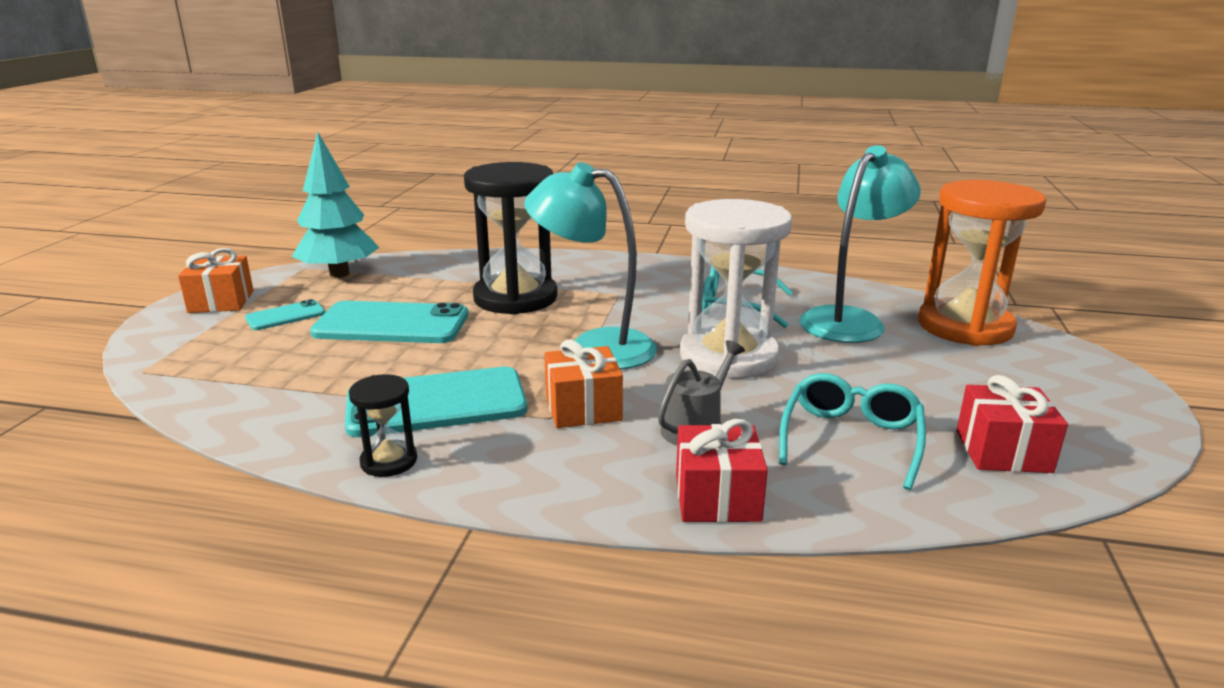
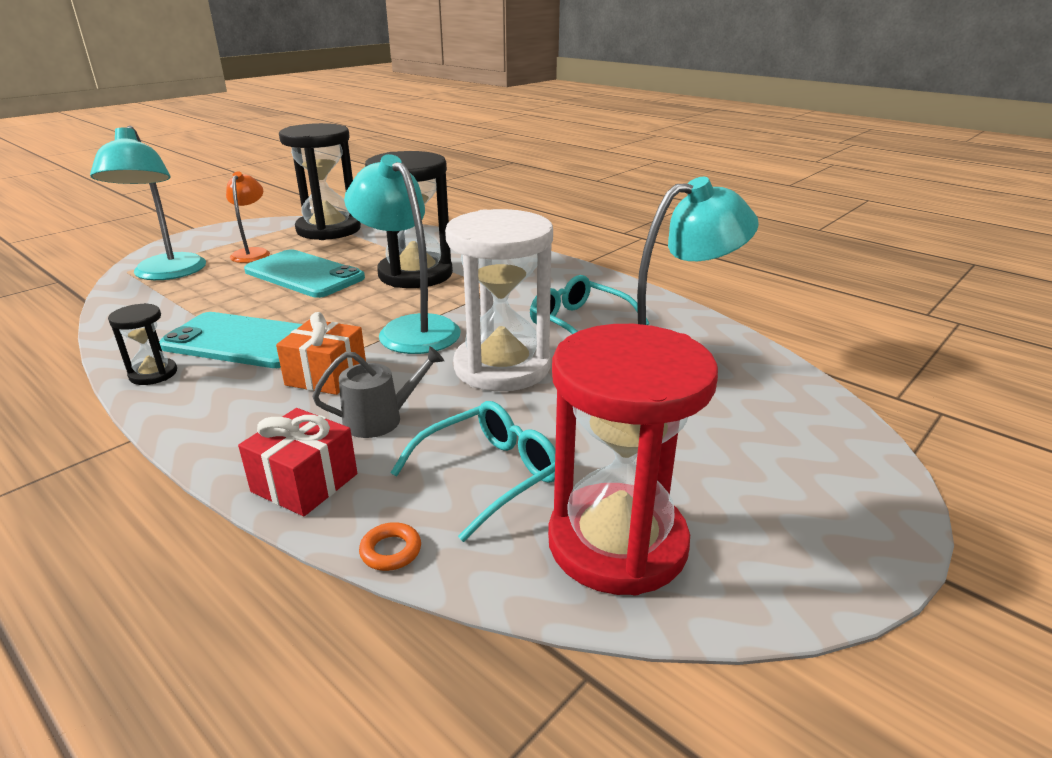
camera: 30 degrees right, 5 degrees up
(209, 361) = (167, 274): none -> turquoise lamp
(221, 302) = (233, 234): orange gift -> none
(285, 316) = (253, 253): turquoise phone -> orange lamp
(339, 274) = (328, 229): turquoise tree -> black hourglass
(869, 517) = (391, 551): none -> orange ring
(965, 326) = (786, 404): orange hourglass -> none
(1003, 451) = (617, 543): red gift -> red hourglass

